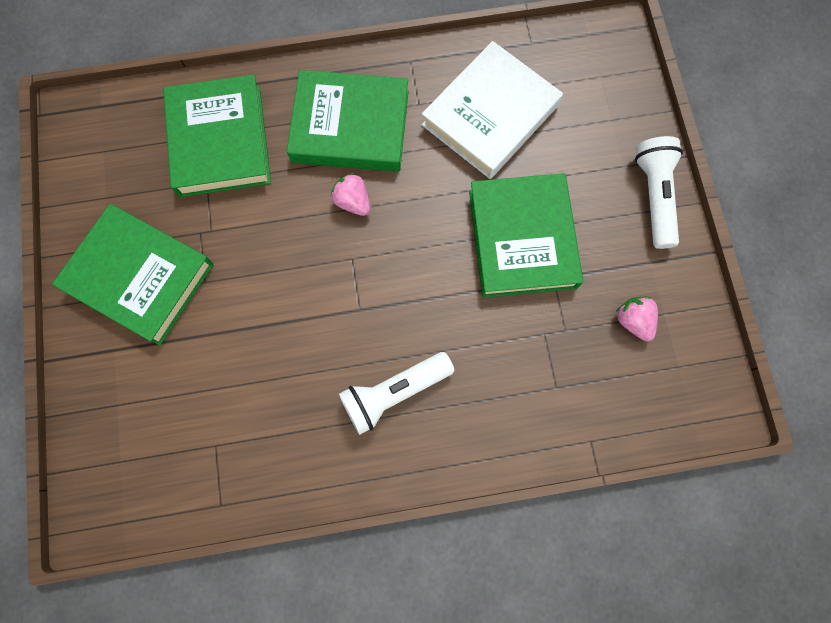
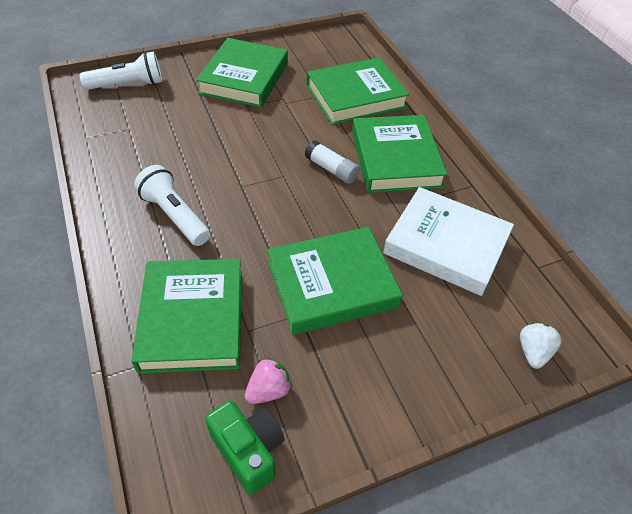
camera: 75 degrees right, 25 degrees down
(353, 201) = (331, 169): pink strawberry -> white glue stick
(544, 384) = (192, 319): none -> green book
(623, 85) = (533, 352): none -> white strawberry
(653, 196) = (415, 396): white flashlight -> white flashlight (128, 84)
(688, 347) = (248, 451): none -> green camera

